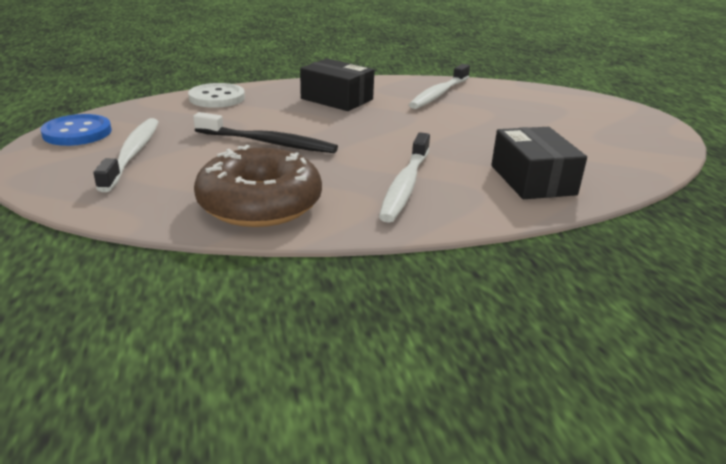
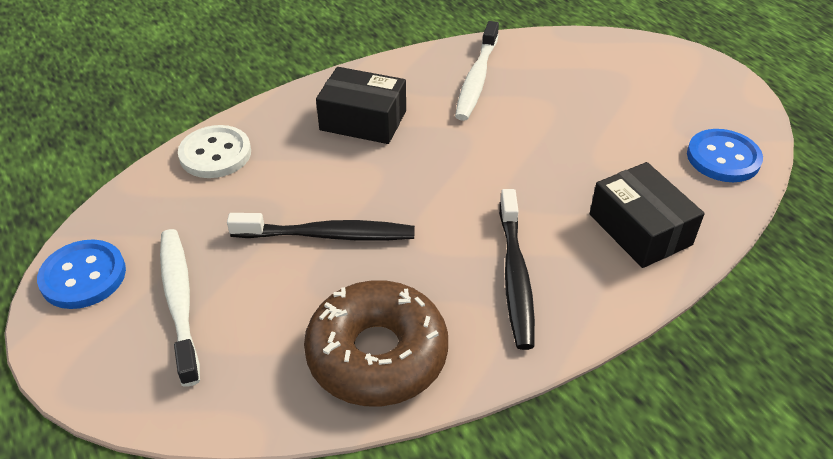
camera: 15 degrees left, 15 degrees up
(405, 185) = (515, 276): white toothbrush -> black toothbrush
(631, 157) = (723, 158): none -> blue button

